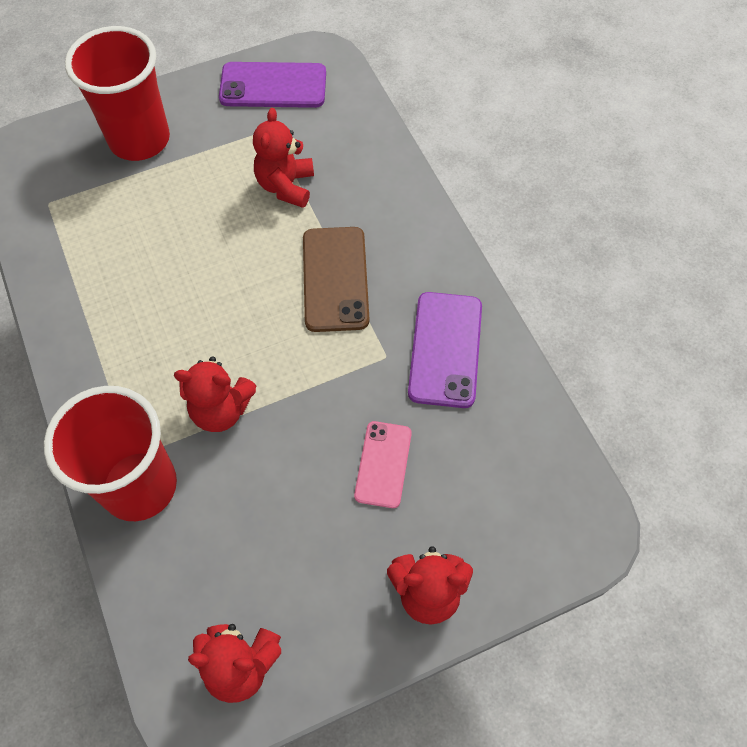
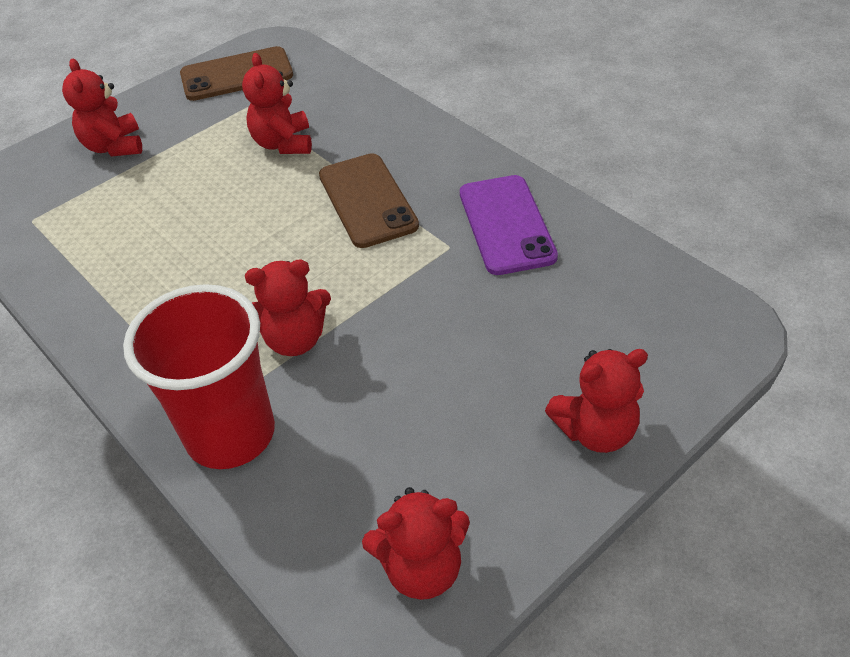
camera: 15 degrees left, 15 degrees down
(139, 140) = (114, 146): red cup -> red teddy bear
(273, 86) = (236, 75): purple phone -> brown phone
(383, 464) = (491, 335): pink phone -> none

